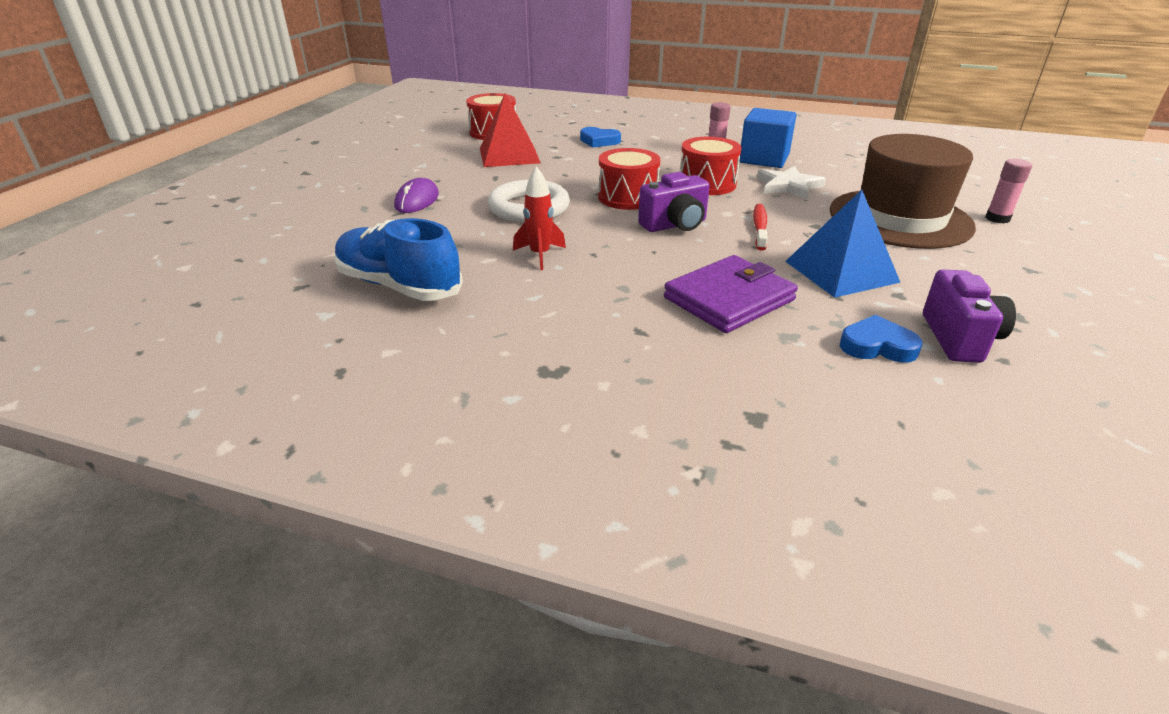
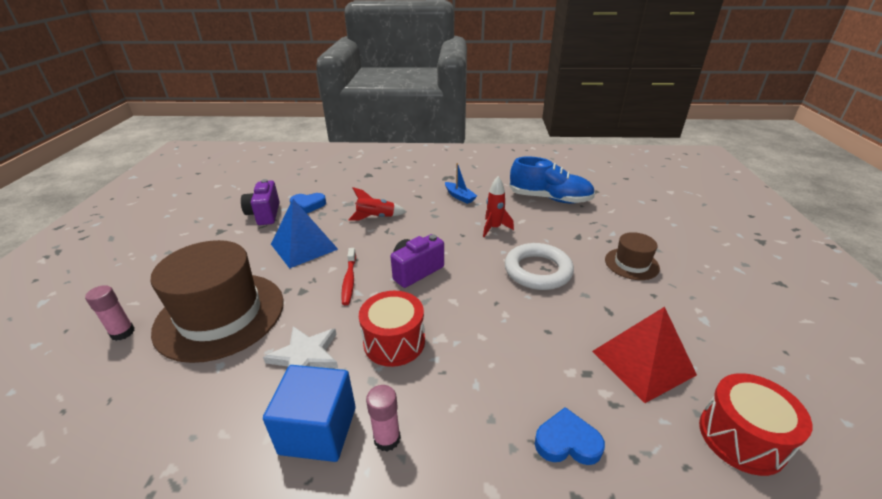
camera: 165 degrees right, 0 degrees up
(417, 200) = (631, 264): purple mouse -> brown hat
(558, 316) = (459, 196): none -> blue boat
(627, 197) = (466, 301): red drum -> none
(729, 299) = (376, 217): purple wallet -> red rocket

